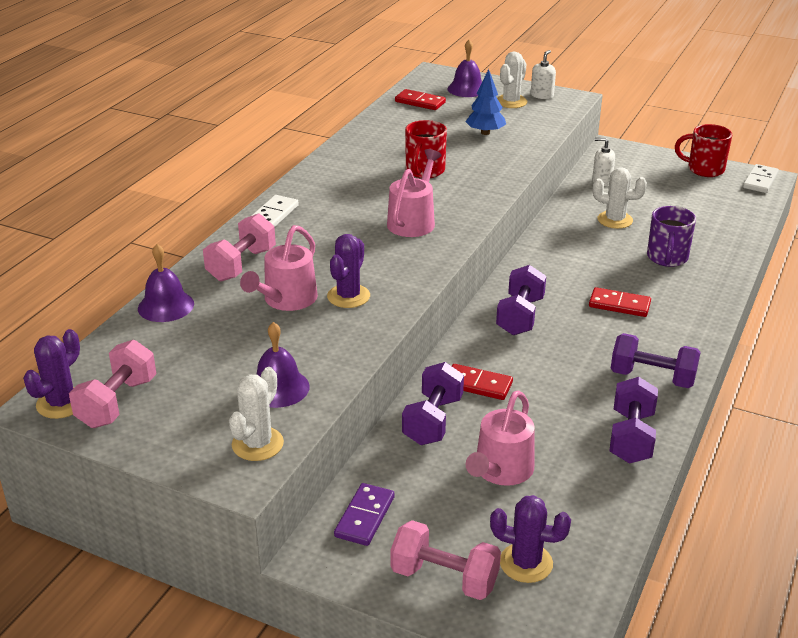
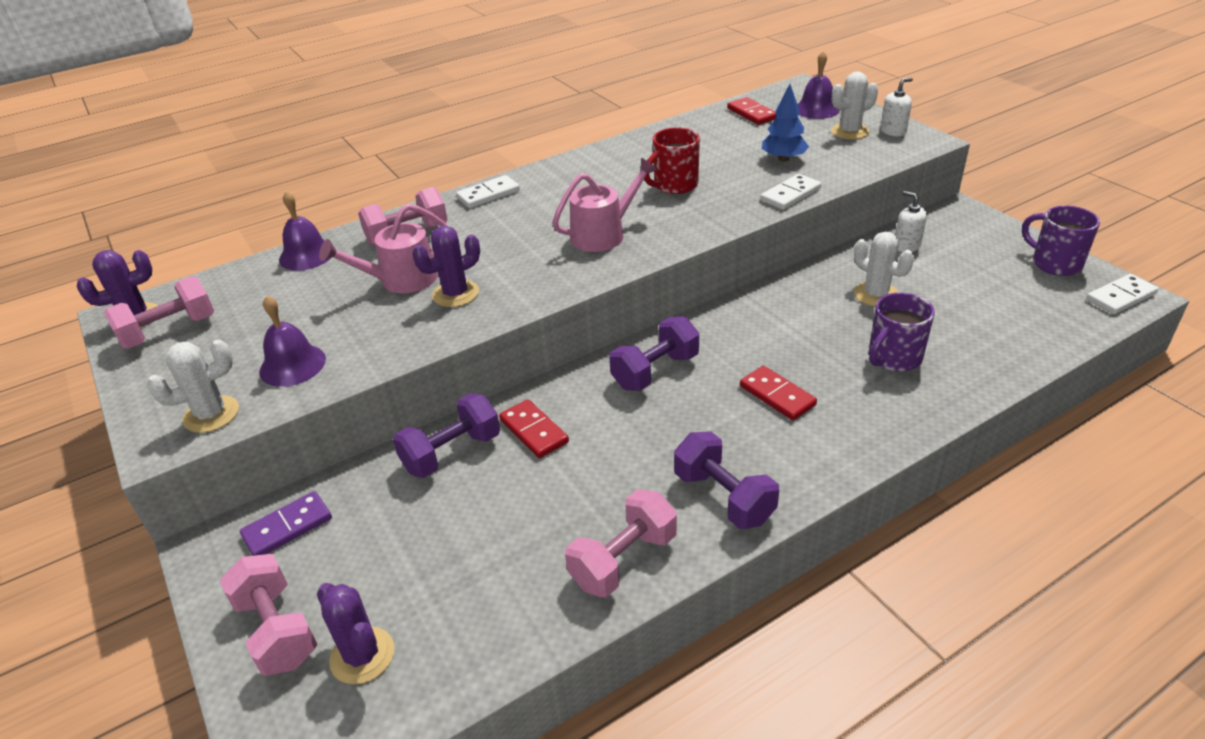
camera: 35 degrees right, 5 degrees up
(501, 470) = (453, 536): pink watering can -> none
(520, 158) = (790, 195): none -> white domino
(631, 437) = (623, 560): purple dumbbell -> pink dumbbell
(704, 169) = (1054, 263): red mug -> purple mug

